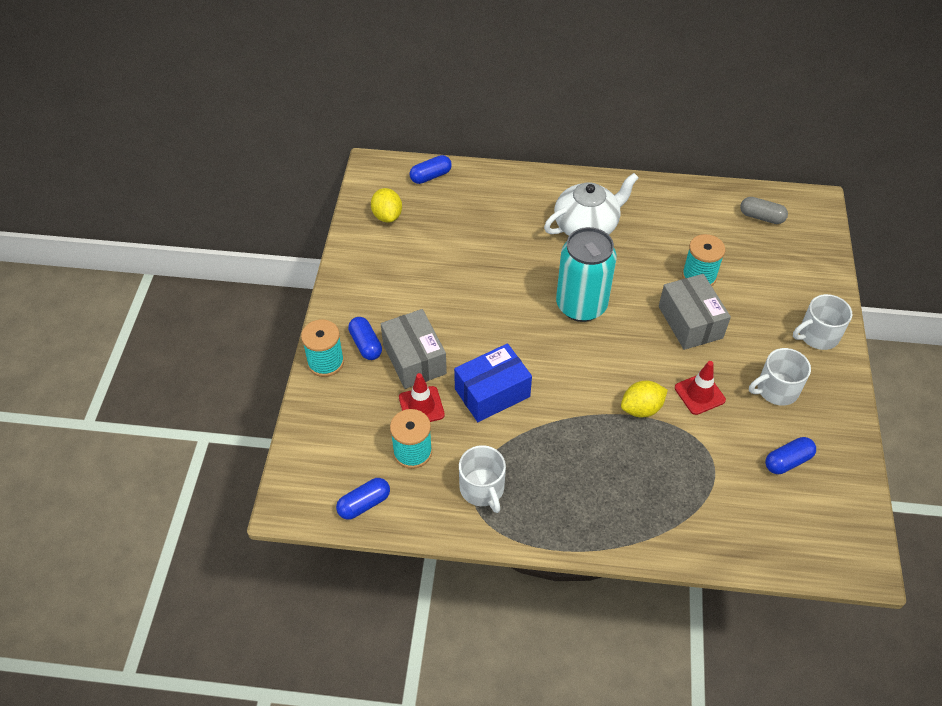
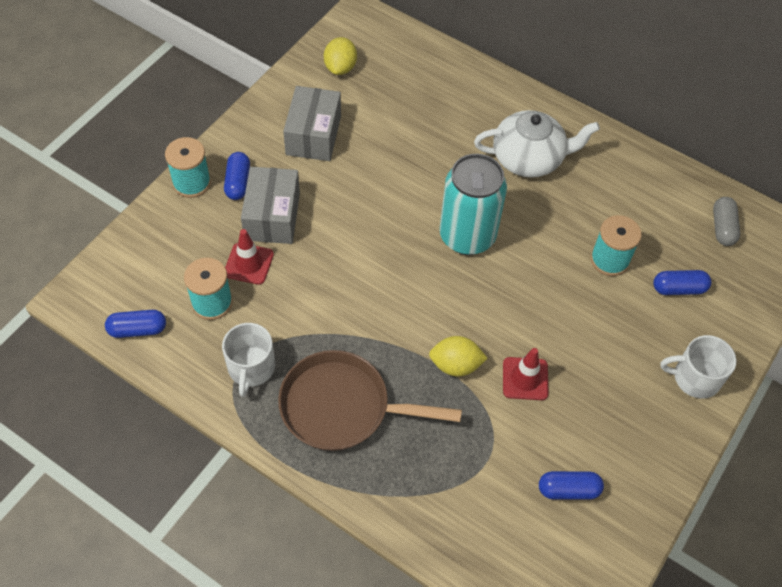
camera: 25 degrees right, 5 degrees up
(431, 176) = (408, 45): blue capsule -> blue capsule (679, 289)
(492, 393) = (322, 282): blue box -> none
(577, 483) = (342, 407): none -> brown pan
(690, 322) = (567, 302): grey box -> grey box (313, 135)
(761, 217) = (722, 227): grey capsule -> grey capsule turned 45 degrees clockwise
(776, 389) = (609, 412): white mug -> none

